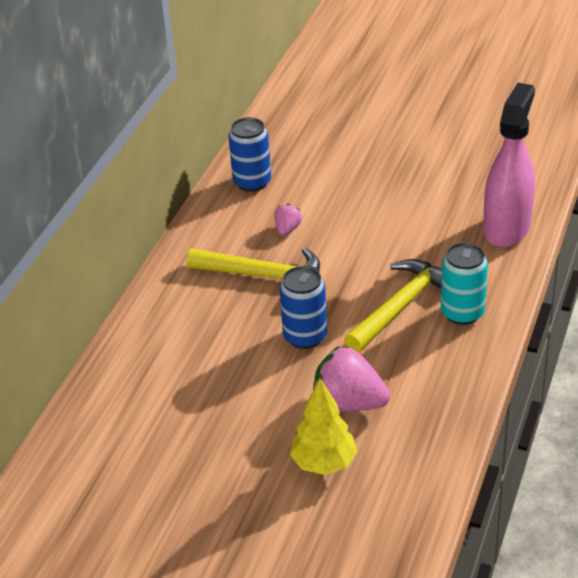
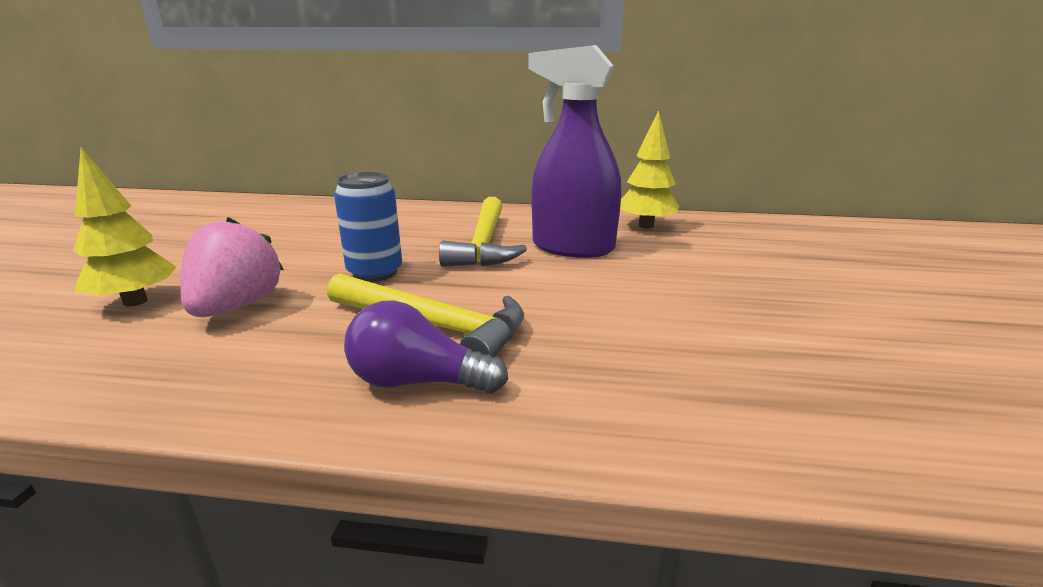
camera: 75 degrees right, 15 degrees down
(252, 182) = (646, 226): blue can -> yellow tree
(287, 229) = (572, 247): pink strawberry -> purple spray bottle
(462, 313) = (418, 382): turquoise can -> purple light bulb
(507, 228) = (689, 417): pink spray bottle -> none

